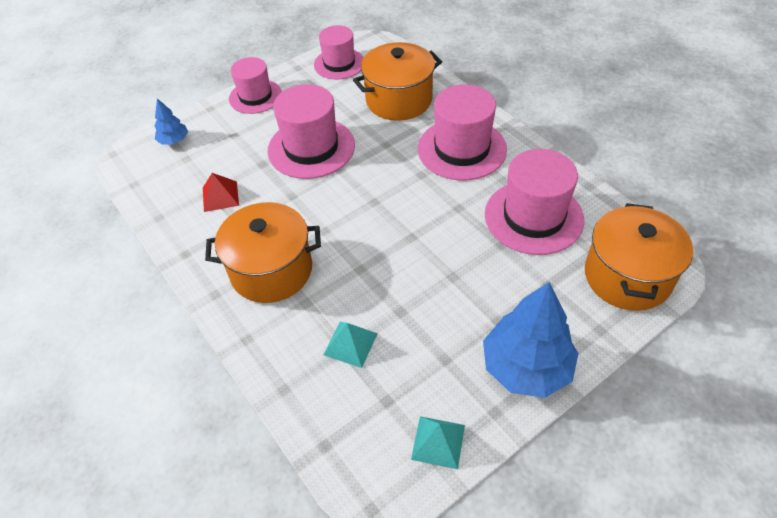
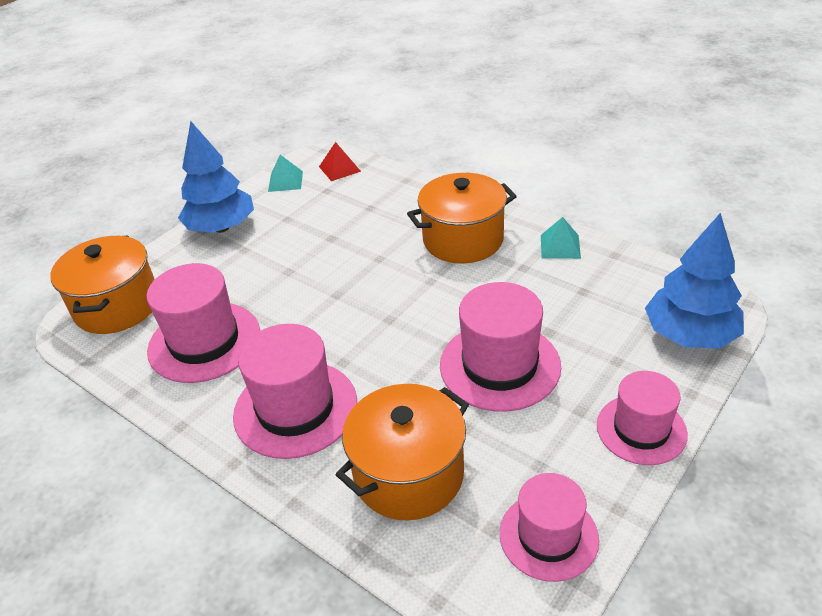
camera: 165 degrees right, 10 degrees down
(174, 141) = (689, 335): blue tree -> blue tree, size x2.04
(220, 196) = (567, 287): red pyramid -> red pyramid (339, 169)
(350, 344) = (366, 211): turquoise pyramid -> turquoise pyramid (560, 246)

